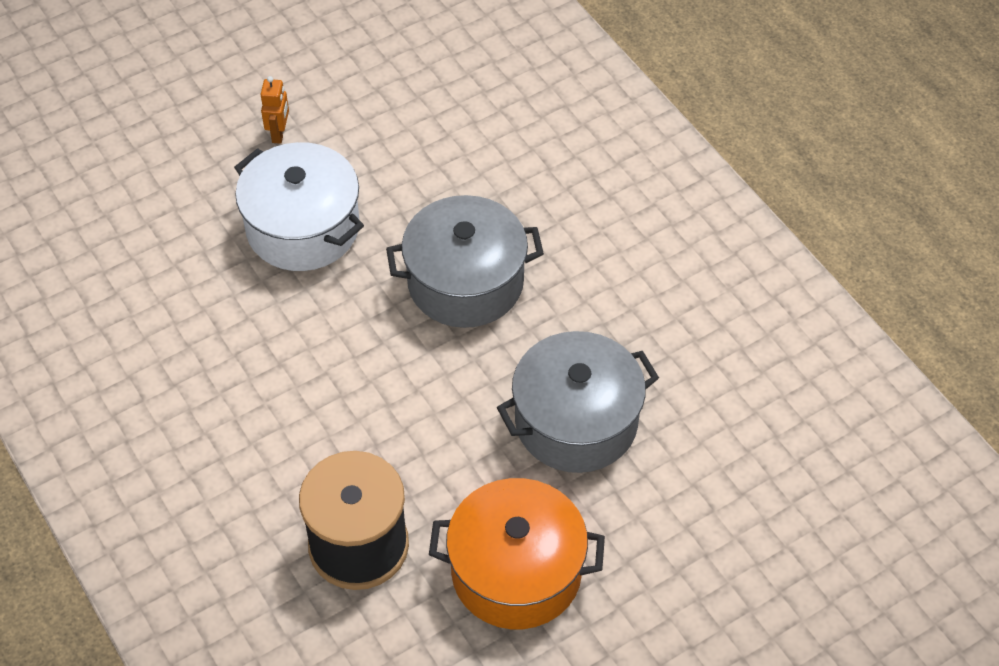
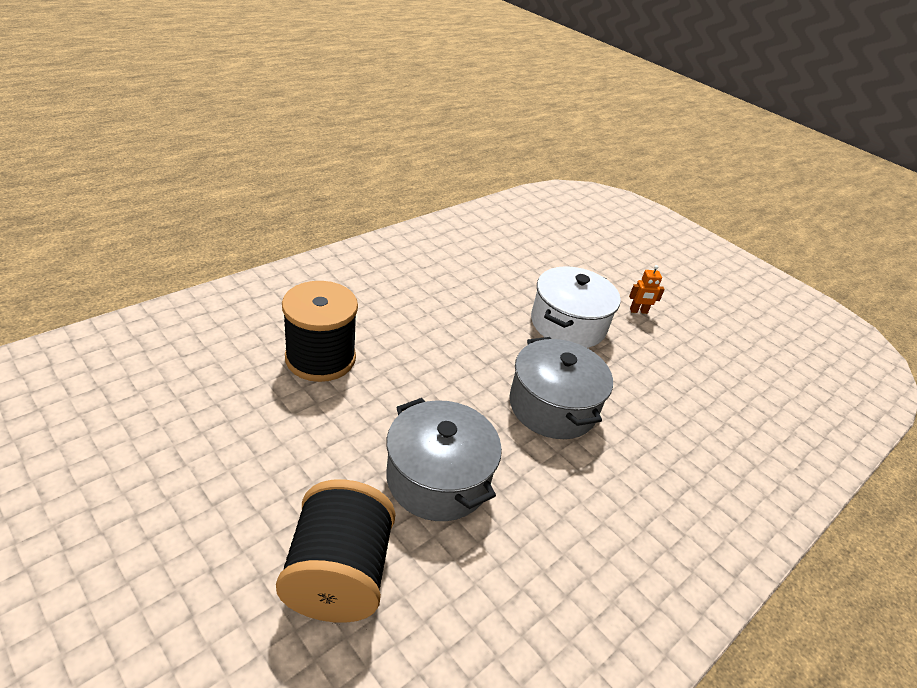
camera: 75 degrees right, 15 degrees down
(516, 572) = (295, 443): orange pot -> none
(699, 525) = (338, 575): none -> black spool

